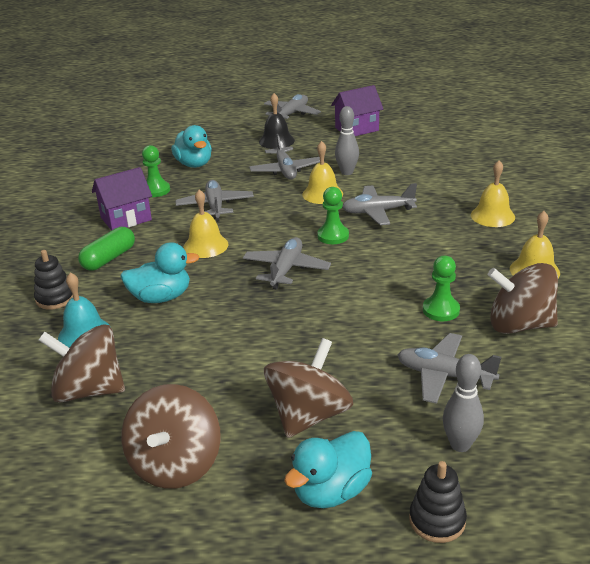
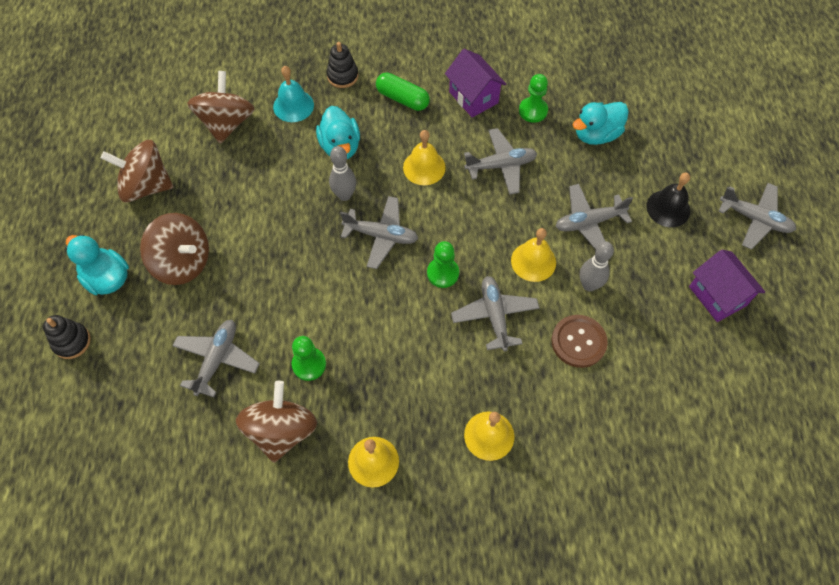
camera: 85 degrees right, 30 degrees up
(400, 178) = (578, 342): none -> brown button
(460, 445) = (138, 363): grey bowling pin -> grey bowling pin (344, 195)

